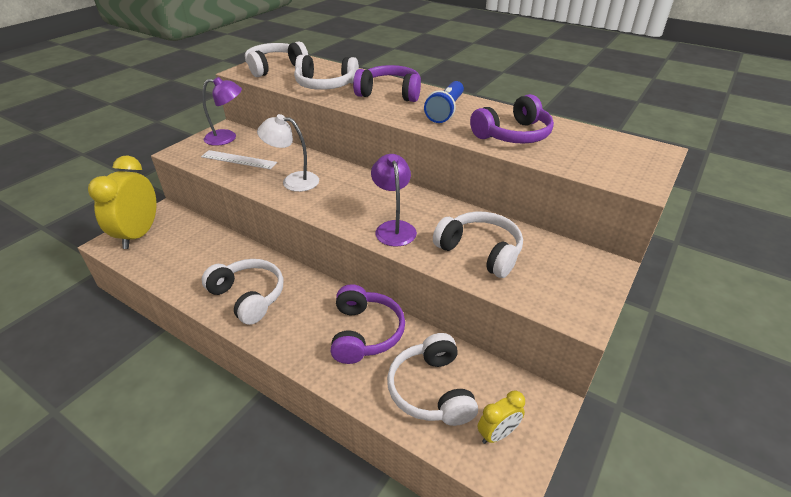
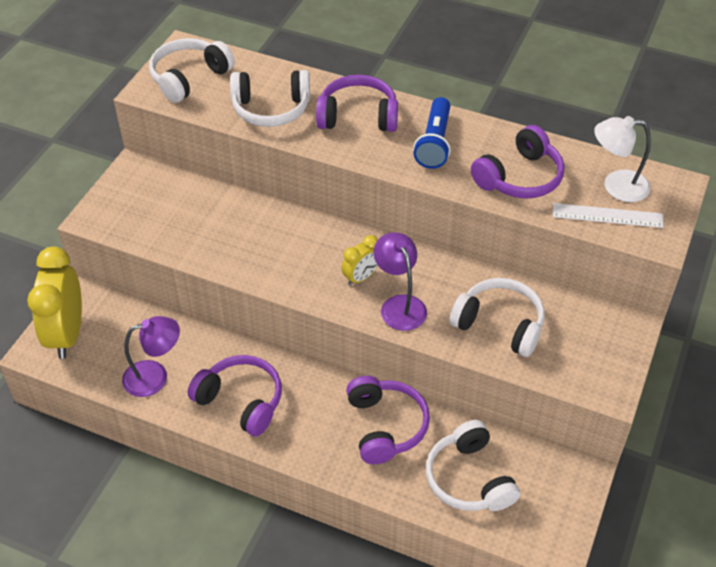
camera: 10 degrees left, 10 degrees up
(227, 138) = (144, 185): purple lamp -> purple lamp (155, 376)
(238, 160) = (176, 222): white ruler -> white ruler (607, 216)
(248, 297) = (241, 401): white headphones -> purple headphones
(293, 181) = (259, 249): white lamp -> white lamp (616, 186)
(497, 434) = (540, 512): yellow clock -> yellow clock (361, 277)

